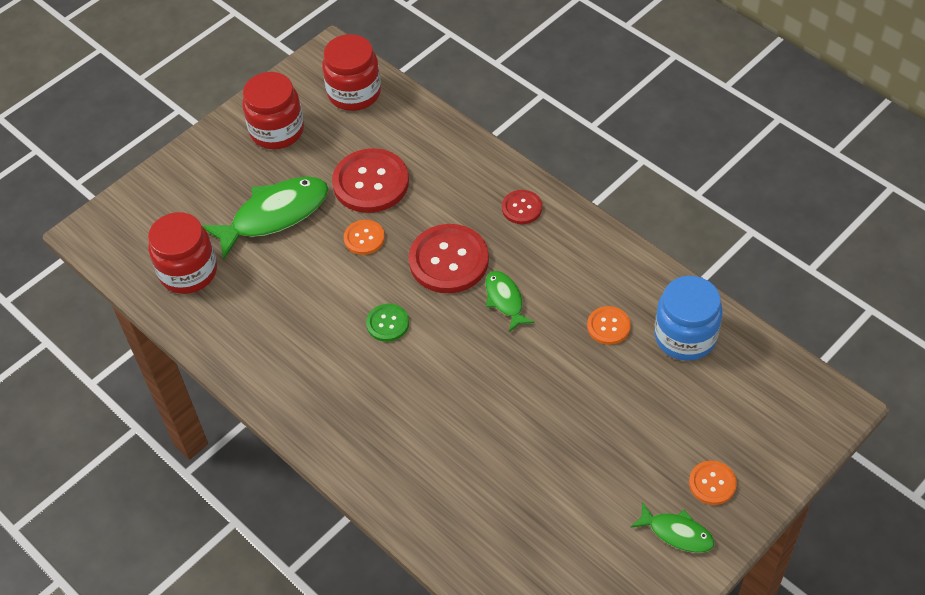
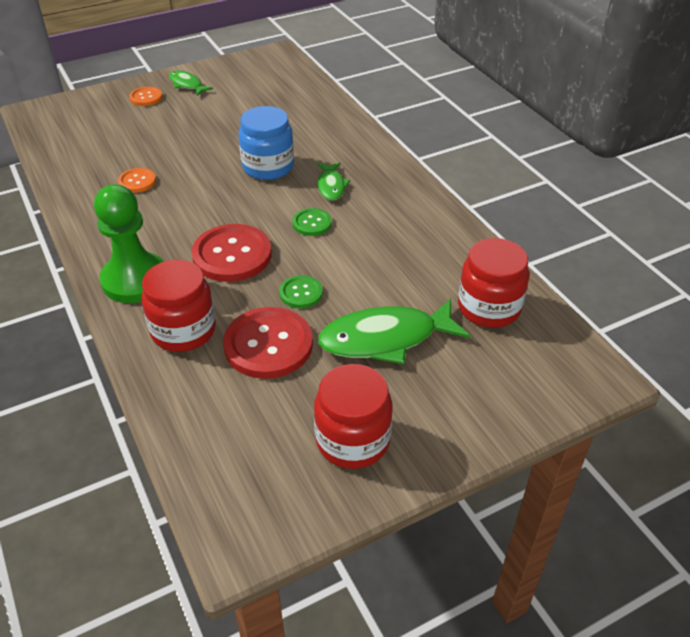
camera: 165 degrees left, 10 degrees down
(354, 93) = (233, 465): red jar -> red jar (183, 330)
(364, 238) = (301, 293): orange button -> green button
(505, 300) = (203, 216): green fish -> green fish (331, 186)
(522, 208) = (135, 280): red button -> green pawn
(685, 336) = (88, 163): blue jar -> blue jar (268, 167)

